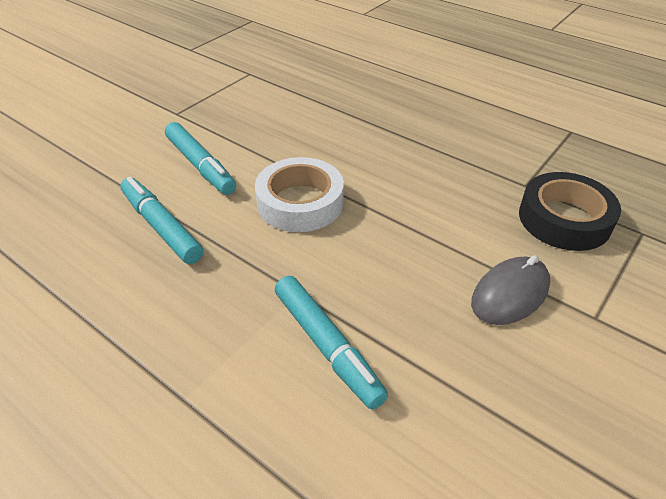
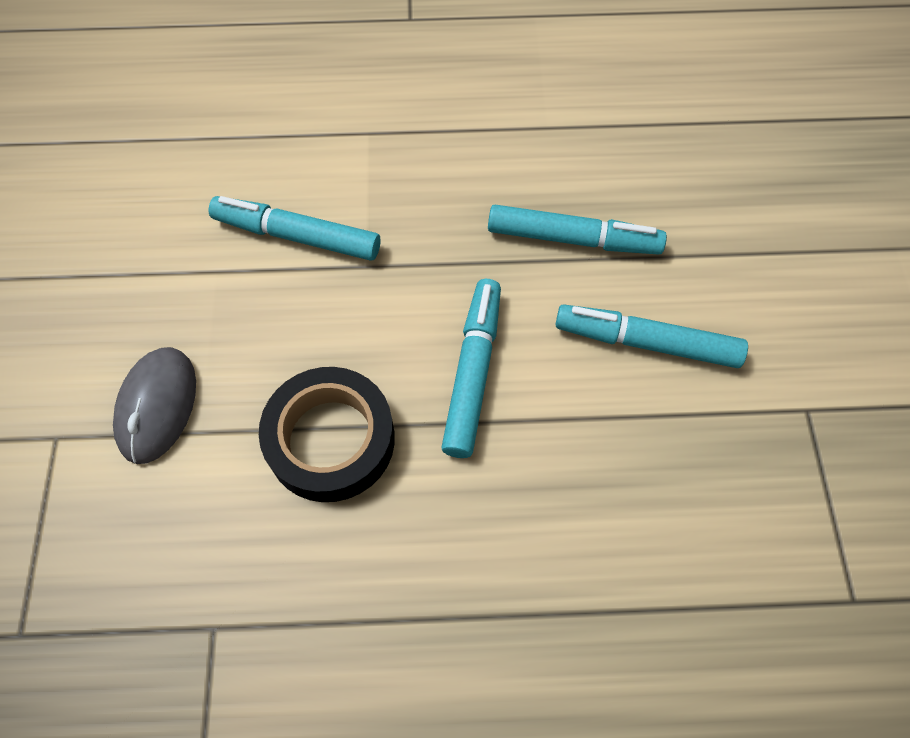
camera: 140 degrees right, 20 degrees up
(300, 202) = (473, 372): white tape -> turquoise marker
(564, 219) = (133, 585): black tape -> black tape (330, 440)

